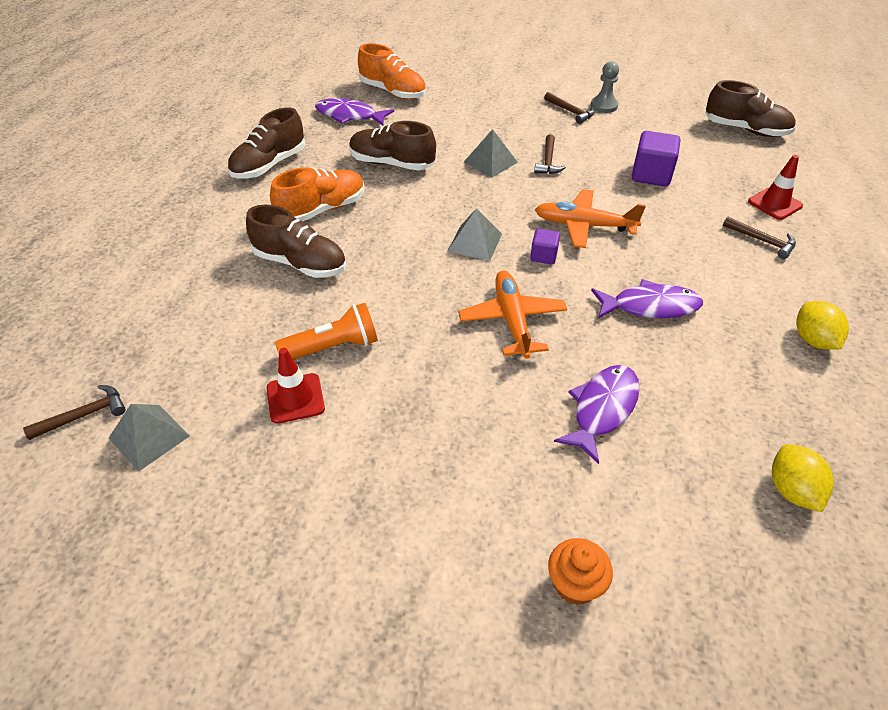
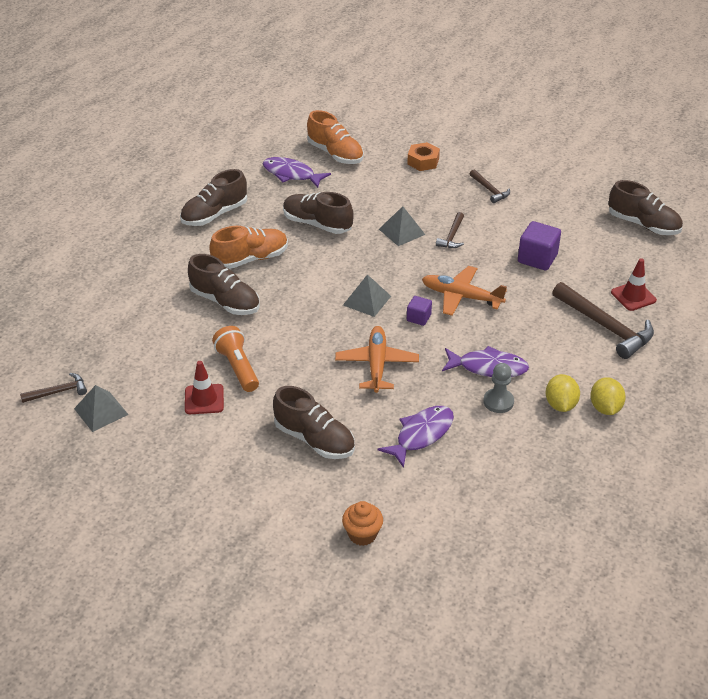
camera: 10 degrees right, 5 degrees down
(333, 347) = (238, 368): orange flashlight -> orange flashlight turned 105 degrees counterclockwise
(461, 437) = (314, 439): none -> brown shoe
(489, 91) = (423, 161): none -> orange nut
(604, 106) = (523, 187): grey pawn -> grey pawn (498, 402)
(762, 241) = (605, 326): brown hammer -> brown hammer, size x1.89
(791, 490) = (534, 503): yellow lemon -> yellow lemon (560, 405)

